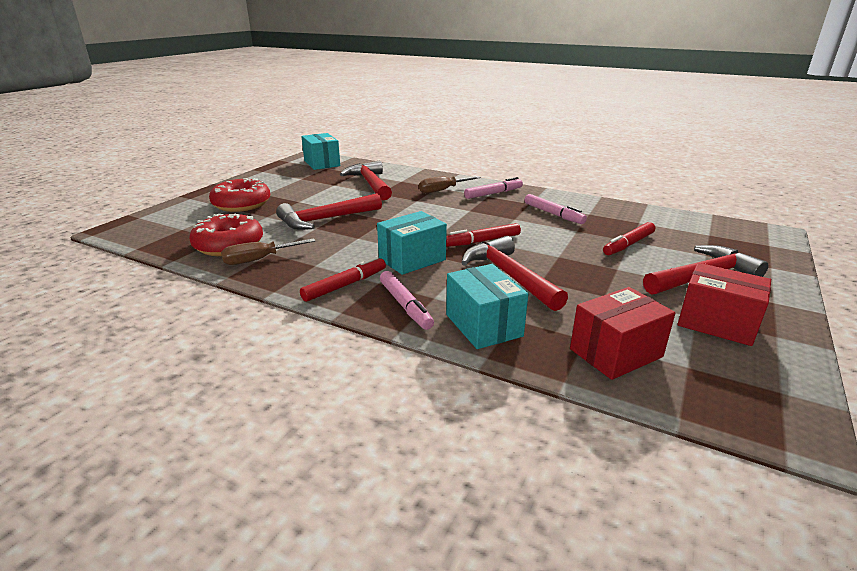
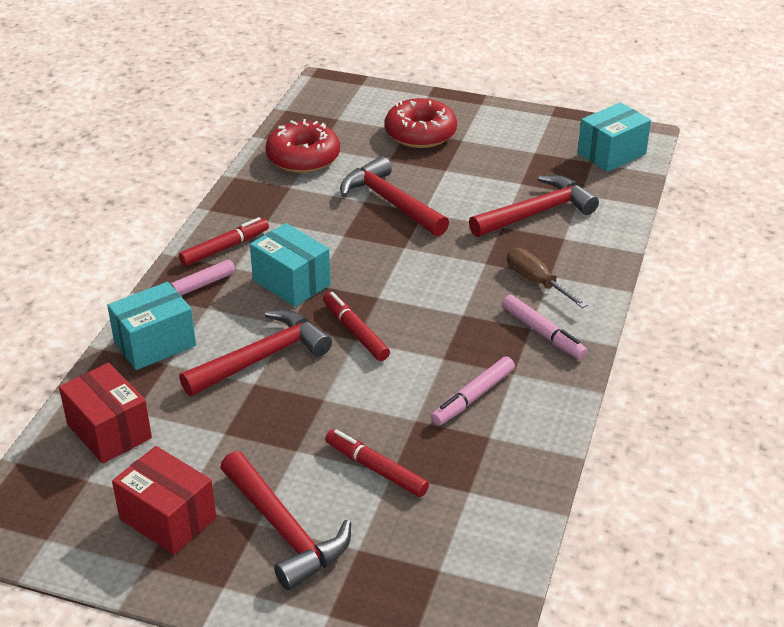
camera: 80 degrees right, 10 degrees up
(259, 259) = (273, 184): brown screwdriver -> none
(345, 285) = (225, 248): red marker -> red marker turned 75 degrees counterclockwise
(716, 323) = (168, 518): red box -> red box turned 75 degrees counterclockwise

